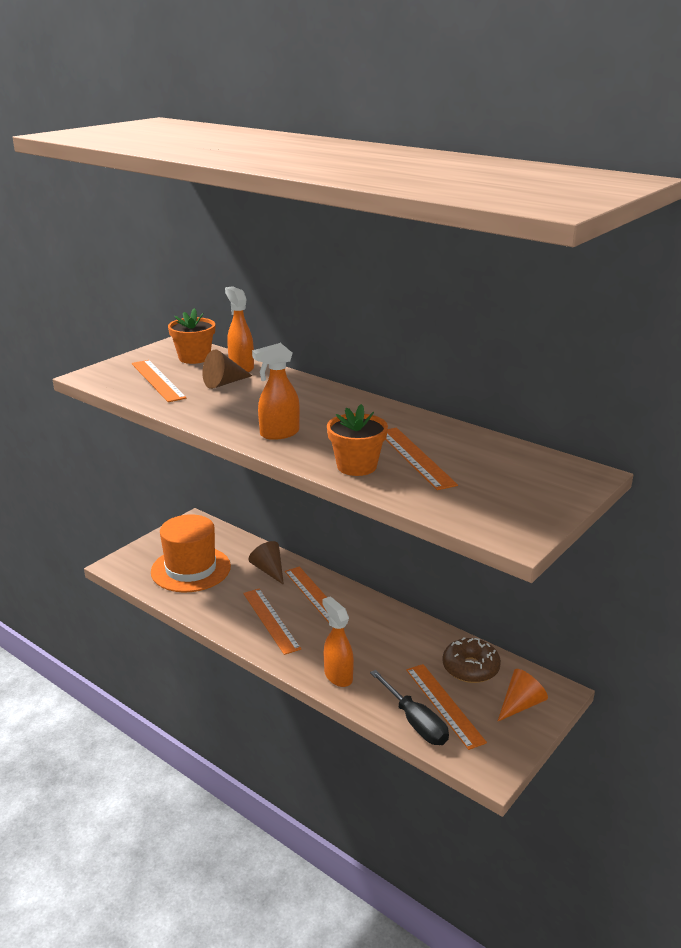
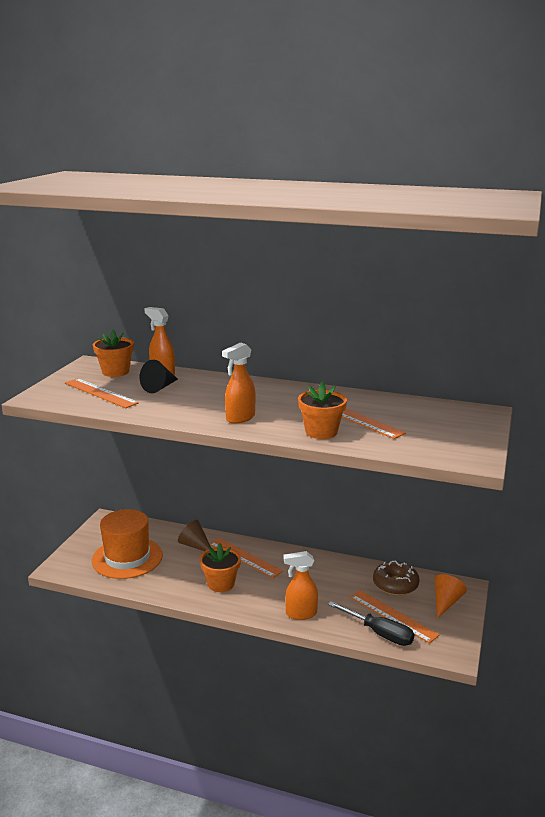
camera: 20 degrees left, 5 degrees down
(224, 383) = (159, 387): brown cone -> black cone
(271, 620) = (221, 583): orange ruler -> orange flower pot
(338, 676) = (300, 614): orange spray bottle -> orange spray bottle turned 45 degrees counterclockwise

